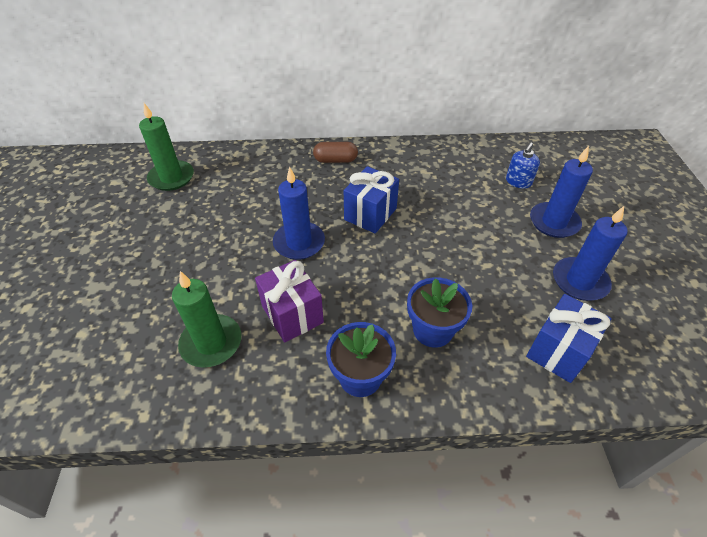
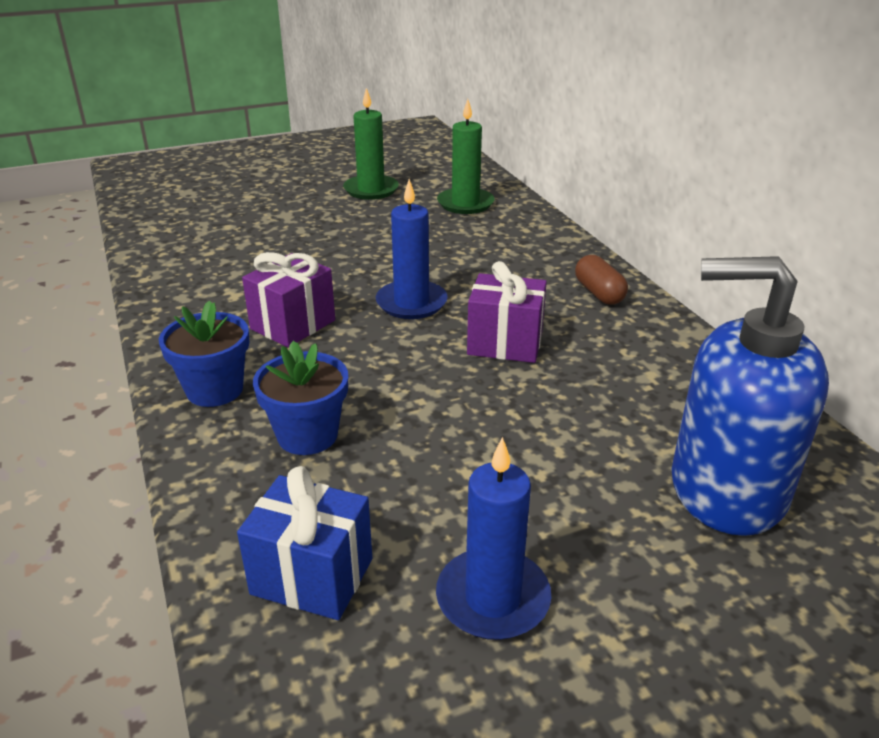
camera: 70 degrees right, 15 degrees down
(211, 343) = (236, 288): green candle -> green candle (371, 190)
(370, 214) = (505, 343): blue gift -> purple gift
(518, 182) = (727, 488): blue soap dispenser -> blue soap dispenser, size x2.50
(554, 222) = (641, 550): blue candle -> none

